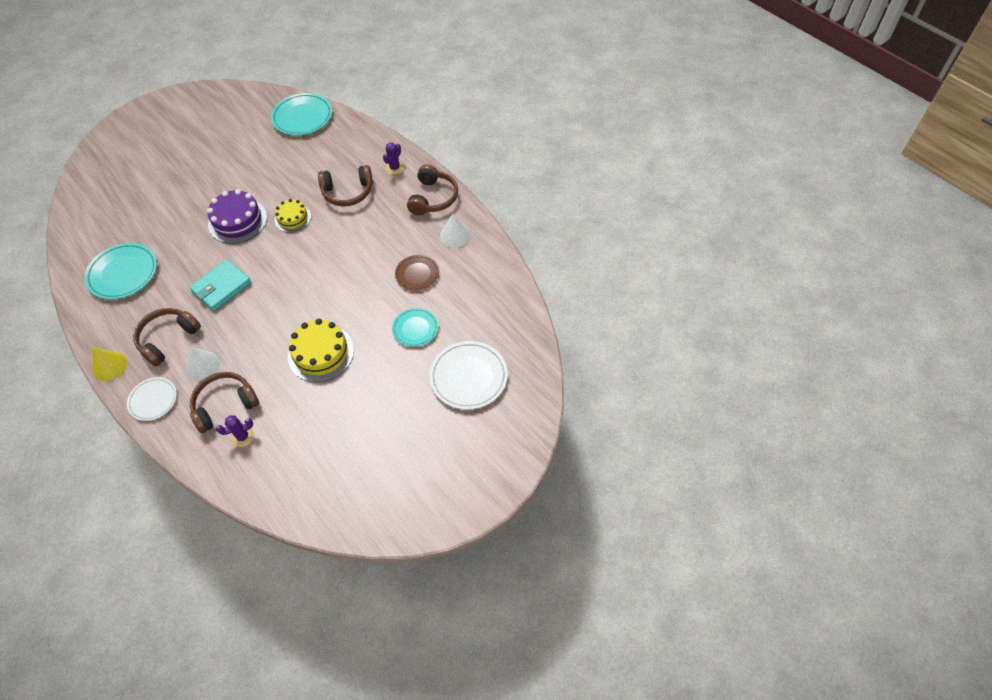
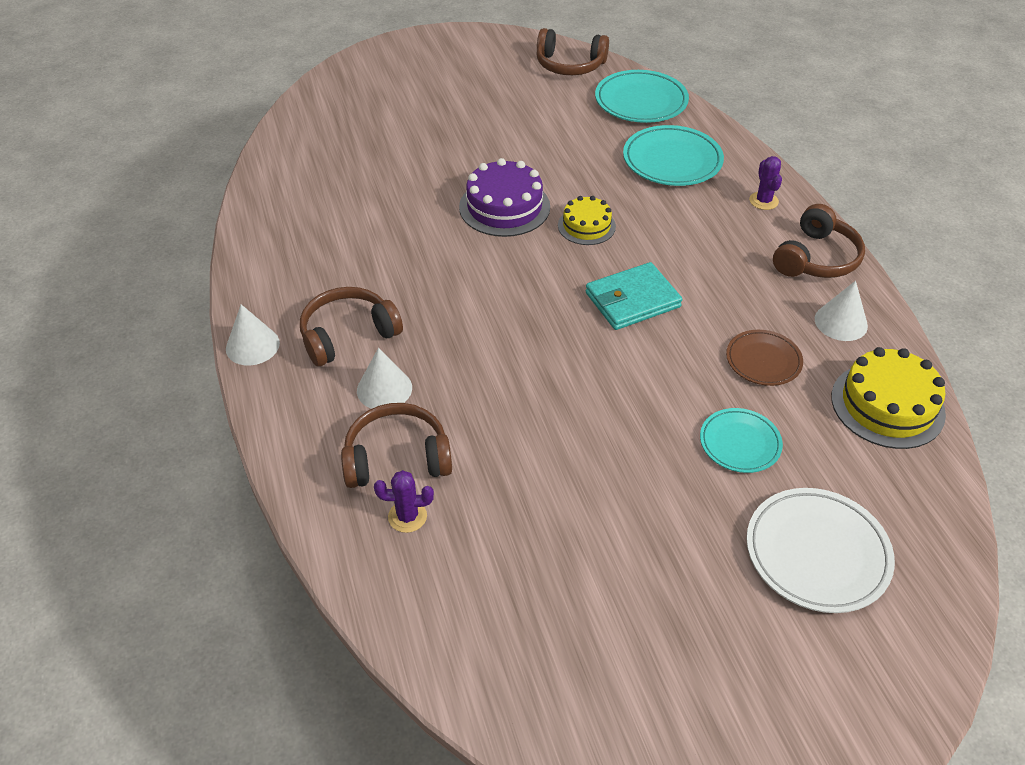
camera: 20 degrees right, 10 degrees down
(110, 366) = (252, 345): yellow cone -> white cone
(123, 273) = (320, 229): turquoise plate -> turquoise plate (672, 161)
(153, 400) = (294, 414): white plate -> none
(221, 287) = (451, 288): turquoise wallet -> turquoise wallet (632, 300)
(321, 353) = (572, 430): yellow cake -> yellow cake (887, 405)
(348, 192) = (681, 214): brown headphones -> brown headphones (569, 65)
(395, 168) = (763, 201): purple cactus -> purple cactus turned 60 degrees counterclockwise

